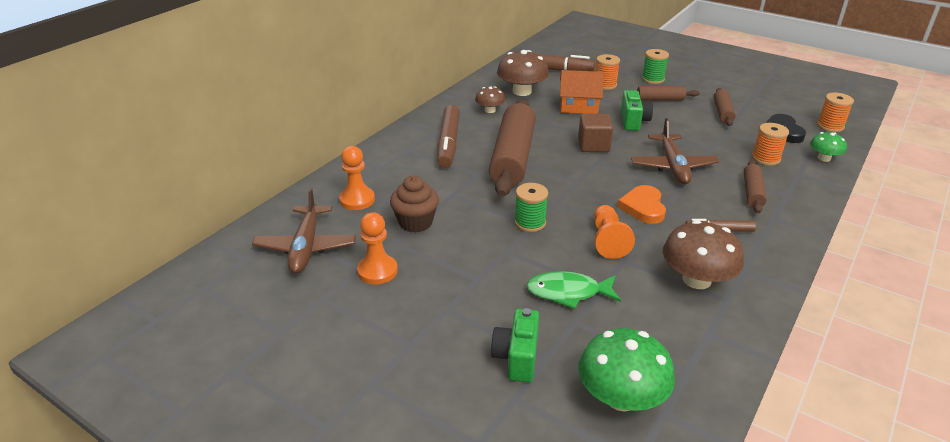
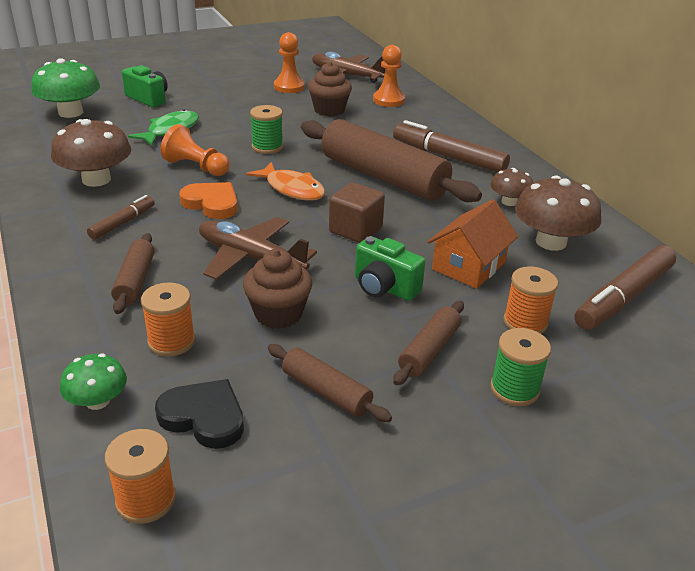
camera: 120 degrees right, 0 degrees up
(578, 184) = (292, 189): none -> orange fish
(700, 140) = (278, 314): none -> brown cupcake
(752, 192) = (135, 280): brown rolling pin -> brown rolling pin turned 45 degrees clockwise

